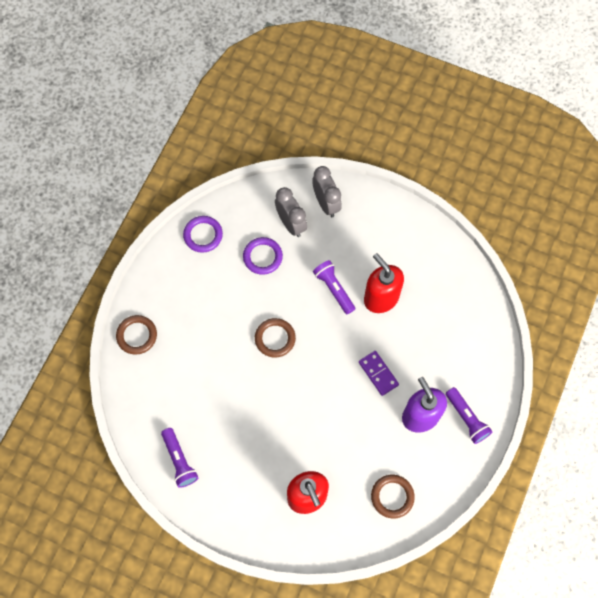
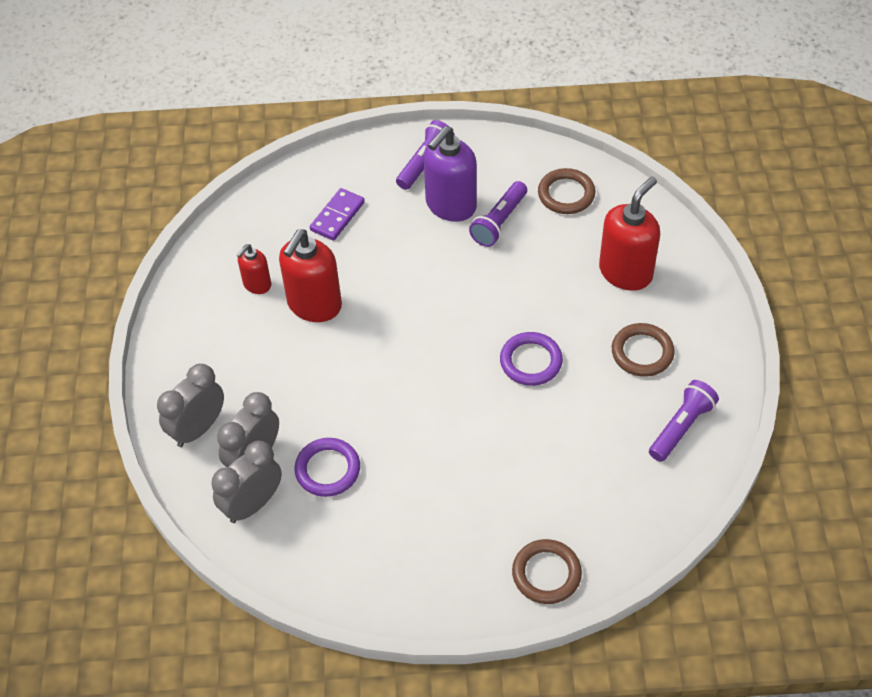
camera: 115 degrees left, 15 degrees down
(203, 235) = (334, 567): purple ring -> purple ring (531, 361)
(262, 212) = (253, 504): none -> grey clock
(275, 338) = (443, 397): brown ring -> brown ring (642, 352)
(334, 289) = (330, 362): purple flashlight -> purple flashlight (499, 222)
(378, 373) = (422, 266): purple domino -> purple domino (337, 216)
(414, 272) = (257, 284): none -> red soap dispenser

